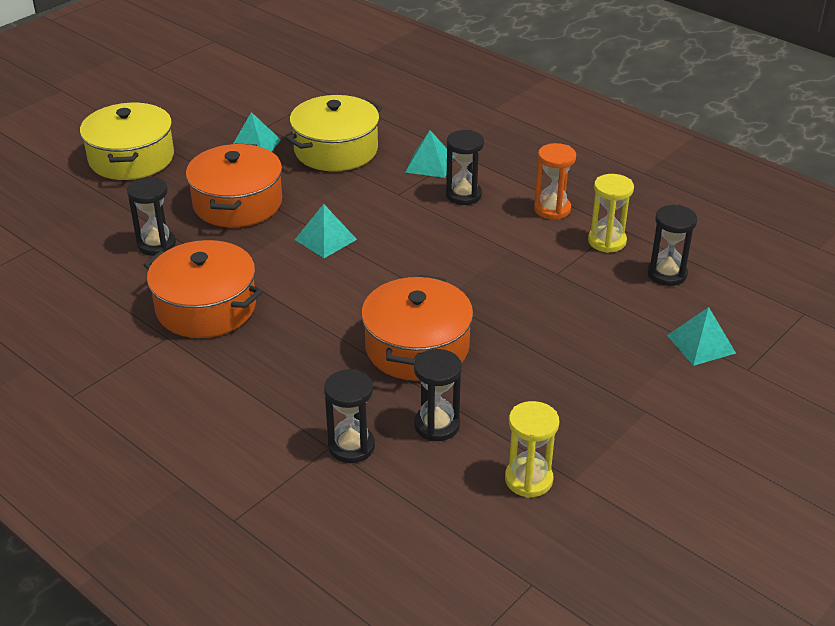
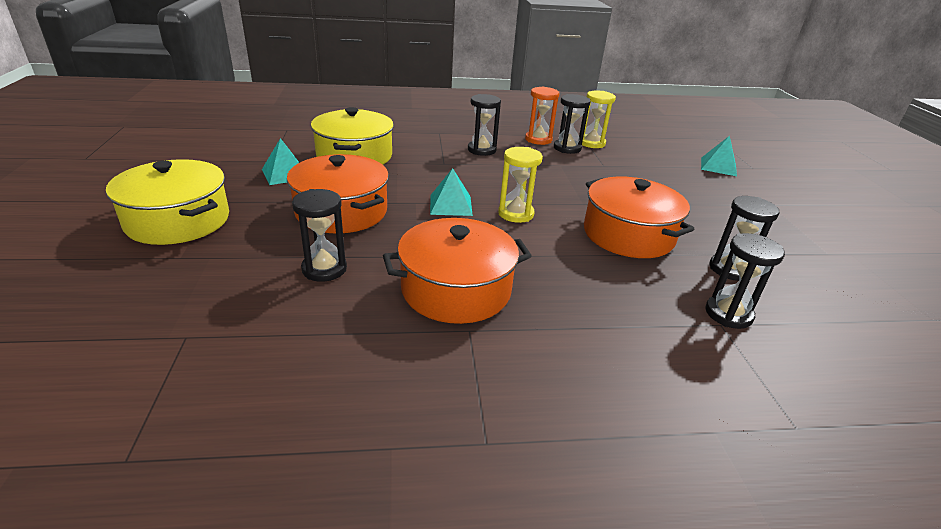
camera: 50 degrees left, 5 degrees down
(429, 164) = (430, 143): turquoise pyramid -> none
(528, 479) = (819, 267): yellow hourglass -> yellow hourglass (516, 214)
(666, 274) = (643, 146): black hourglass -> black hourglass (567, 148)

